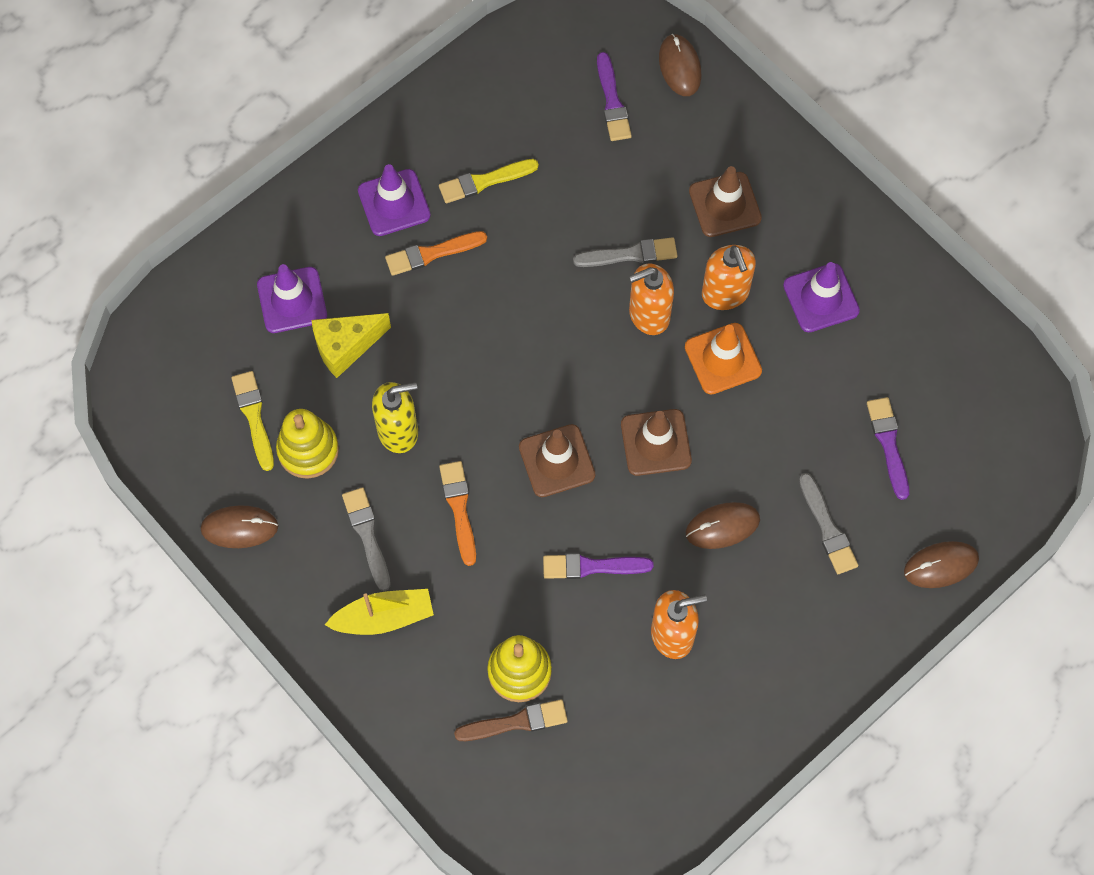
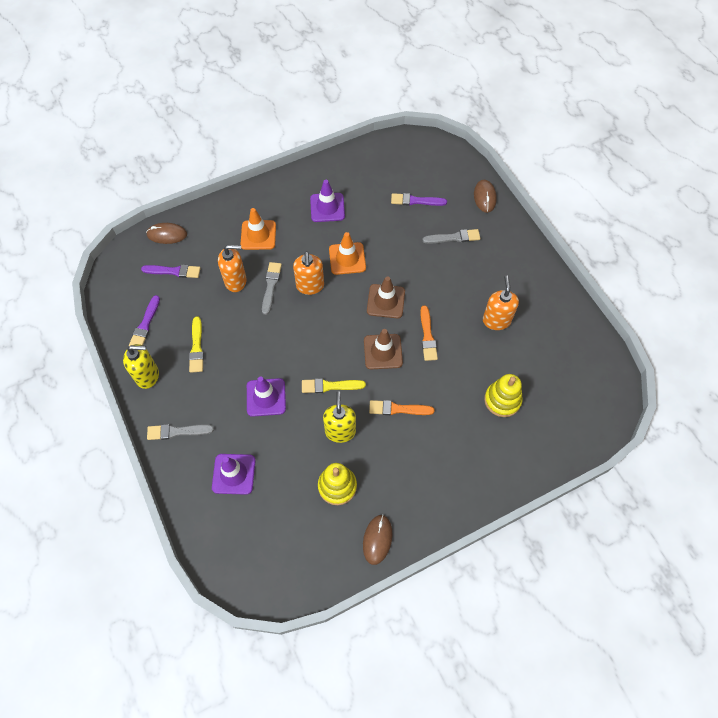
camera: 75 degrees left, 5 degrees down
(254, 417) = (305, 514): yellow brush -> yellow brush (330, 386)
(346, 347) = (276, 449): yellow cheese -> none
(367, 535) = (401, 463): grey brush -> grey brush (177, 431)
(384, 617) = (455, 466): yellow boat -> none
(394, 203) = (190, 400): purple traffic cone -> purple traffic cone (266, 397)
(417, 130) = (147, 376): none -> yellow soap dispenser
(432, 253) = (232, 386): orange brush -> orange brush (427, 336)
(516, 722) = (531, 409): brown brush -> none
(592, 566) = (449, 349): purple brush -> purple brush (145, 325)
(722, 526) = (441, 283): brown mouse -> none
(725, 205) = (258, 235): brown traffic cone -> orange traffic cone
(725, 293) = (310, 248): orange soap dispenser -> orange soap dispenser (236, 281)

